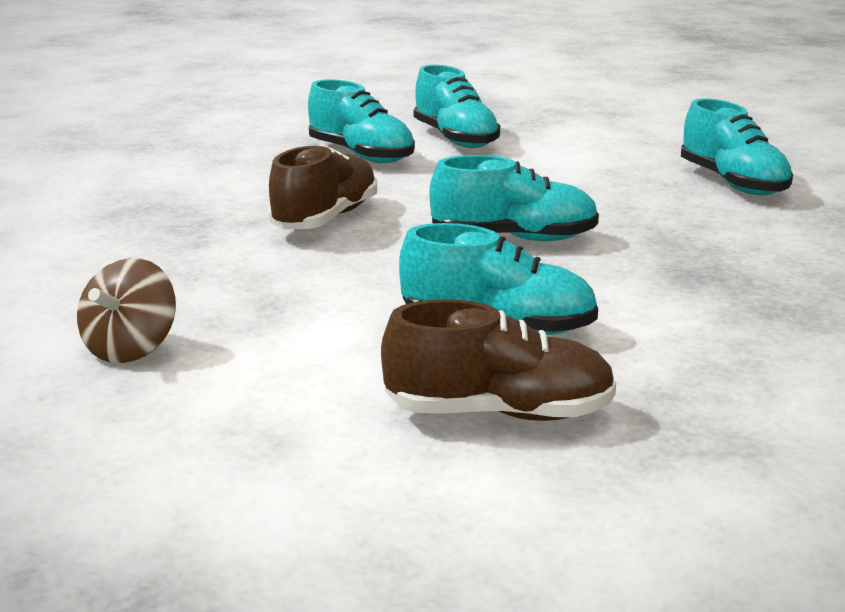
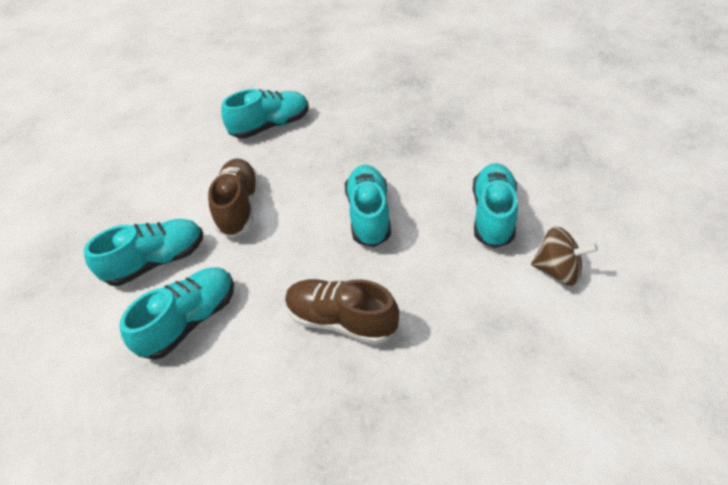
camera: 90 degrees left, 25 degrees up
(131, 348) = (582, 387): brown spinning top -> brown spinning top (557, 270)
(499, 413) = (582, 208): brown shoe -> brown shoe (239, 207)

